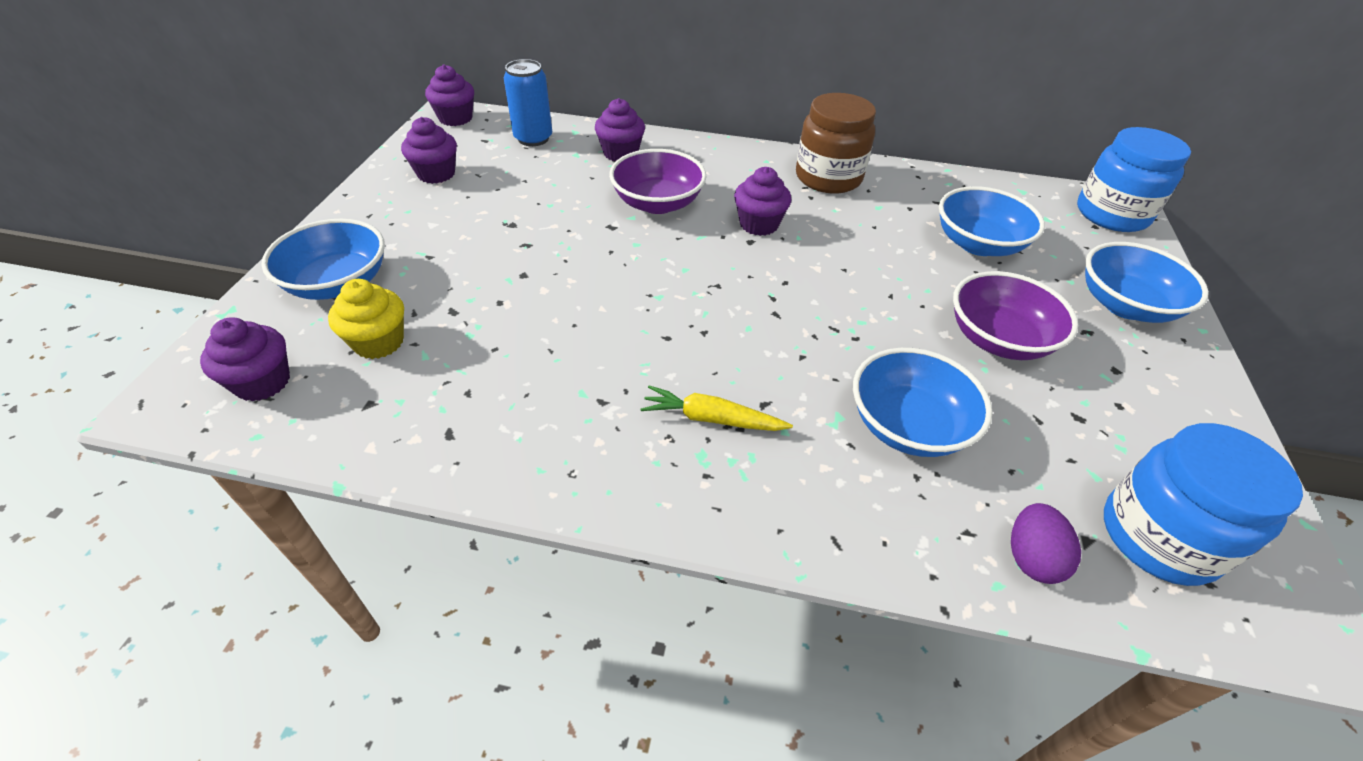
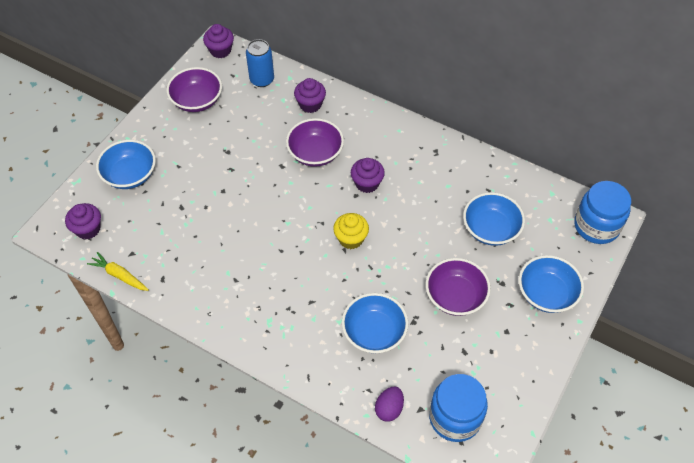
camera: 20 degrees right, 10 degrees up
(379, 342) = (142, 218): yellow cupcake -> yellow cupcake (351, 239)
(436, 174) = (197, 100): purple cupcake -> purple bowl
(712, 419) = (282, 303): yellow carrot -> yellow carrot (119, 275)
(828, 178) = (430, 154): brown jar -> none

